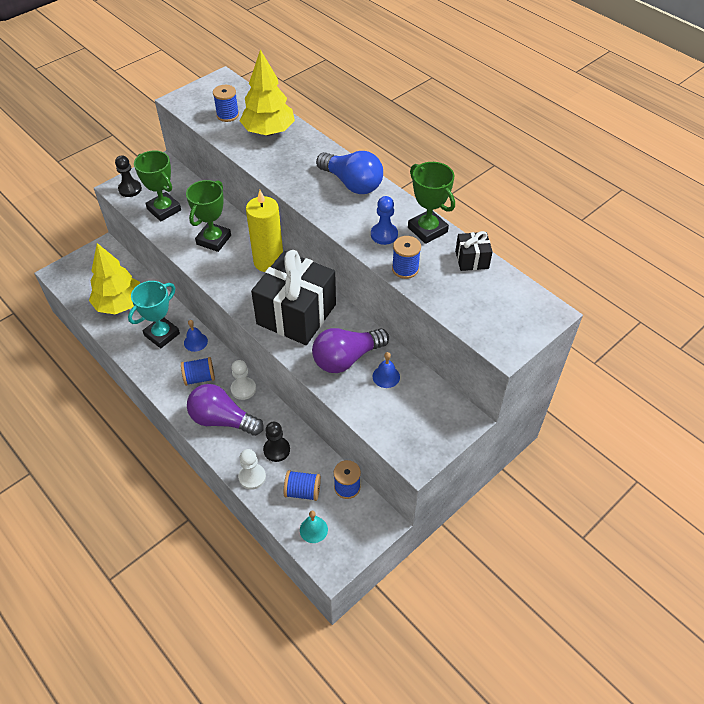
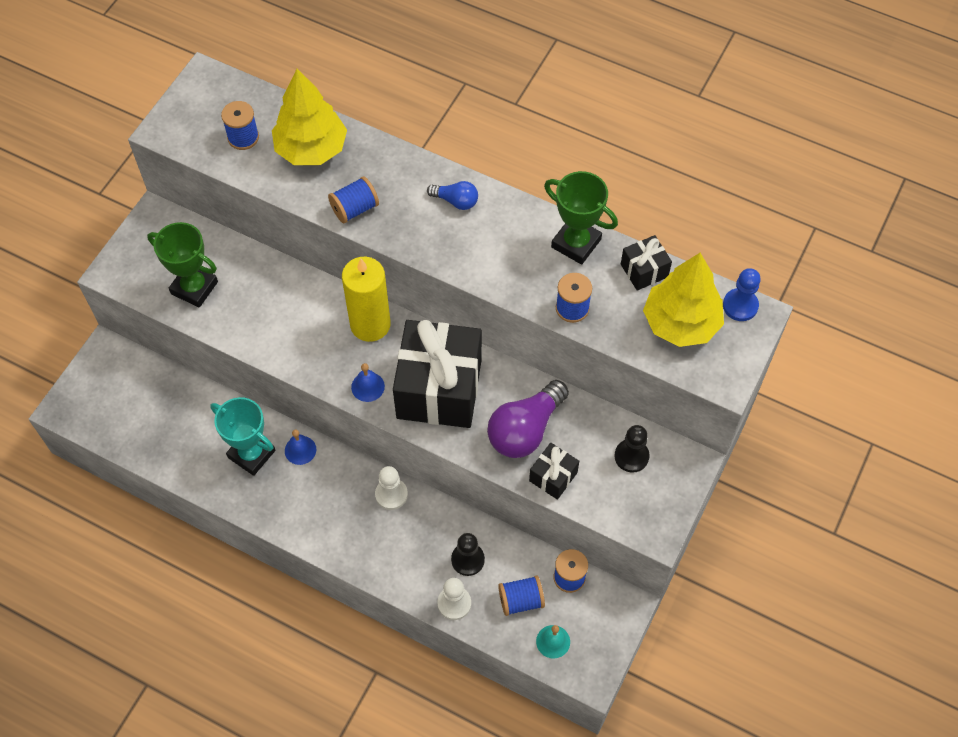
camera: 20 degrees left, 10 degrees up
(119, 304) = (173, 429): yellow tree -> yellow tree (681, 323)
(130, 189) = (130, 269): black pawn -> black pawn (631, 456)
(162, 334) = (251, 454): turquoise trophy -> turquoise trophy turned 75 degrees counterclockwise
(199, 378) = (329, 498): blue spool -> blue spool (355, 209)
(214, 240) = (284, 314): green trophy -> none
(222, 420) = (385, 543): purple light bulb -> none
(352, 183) = (456, 201): blue light bulb -> blue light bulb, size x0.52
(352, 396) = (553, 477): none -> black gift
(384, 235) = (527, 266): blue pawn -> blue pawn (740, 305)
(386, 376) = (581, 438): blue bell -> blue bell (368, 386)

